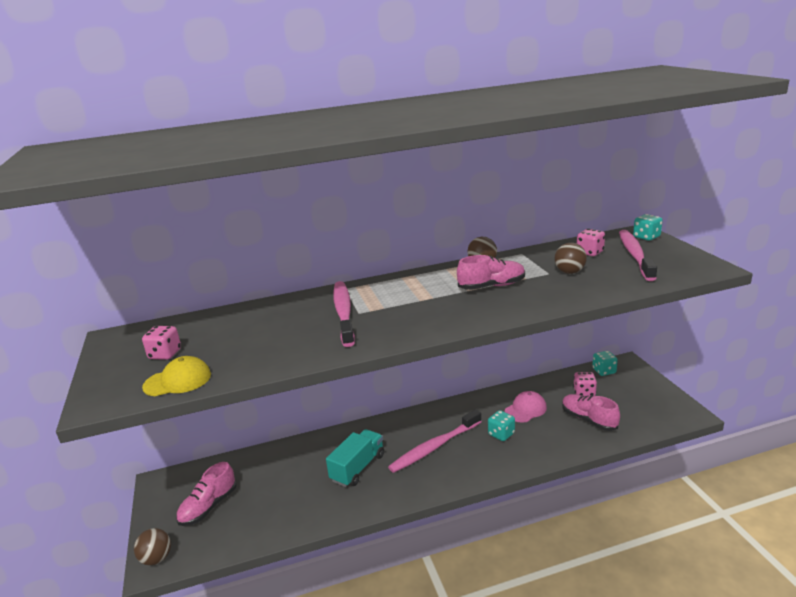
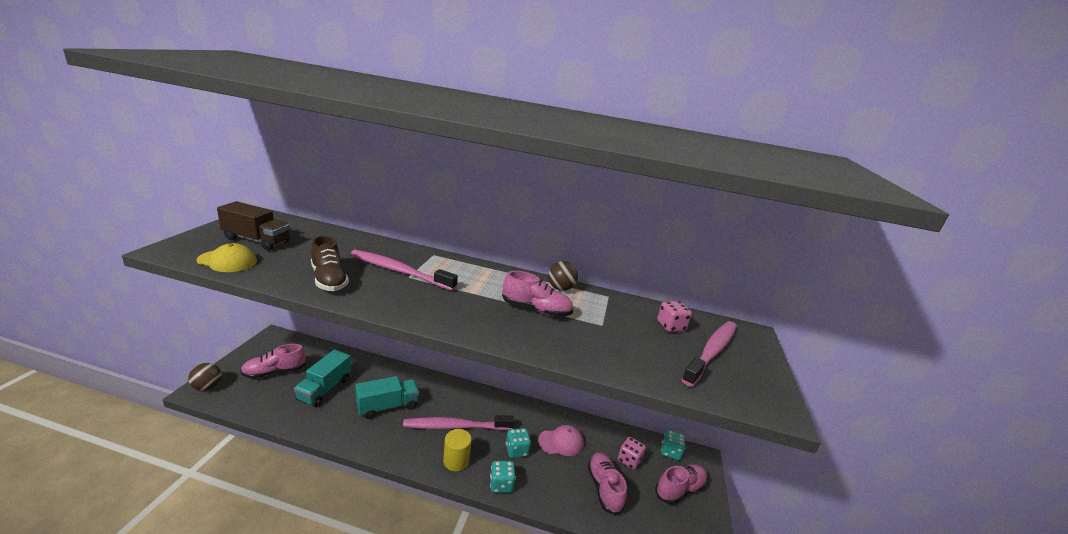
camera: 25 degrees right, 0 degrees up
(165, 354) = (256, 240): pink dice -> brown truck
(280, 490) = (324, 389): none -> turquoise truck
(300, 347) = (329, 279): none -> brown shoe
(343, 313) = (399, 271): pink toothbrush -> pink toothbrush turned 90 degrees counterclockwise
(466, 468) = (456, 461): none -> yellow cylinder
(569, 272) = (622, 334): brown ball -> none
(635, 391) = (679, 490): none -> pink shoe
(646, 237) = (752, 341): turquoise dice -> turquoise dice (501, 484)

